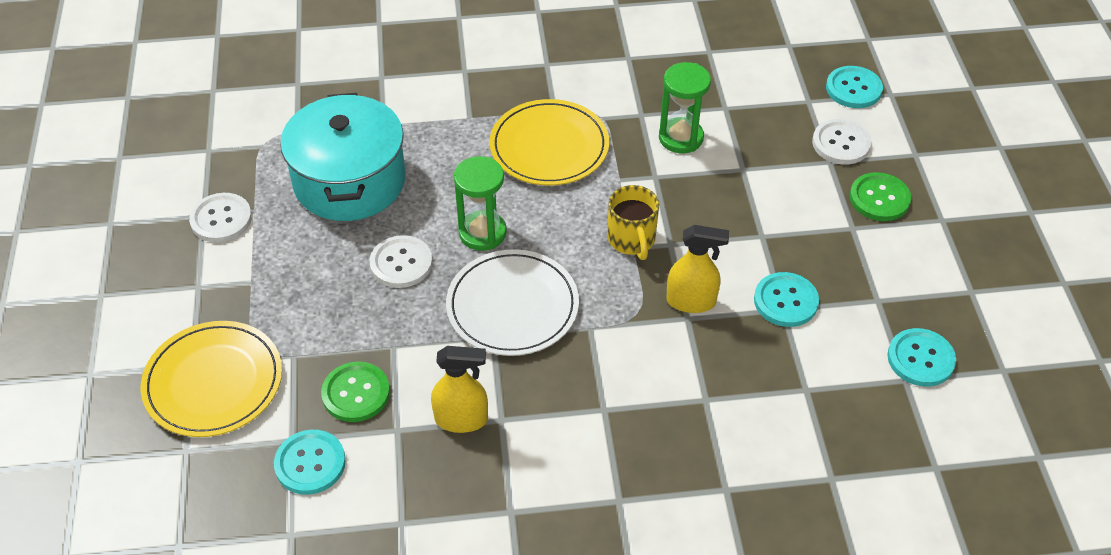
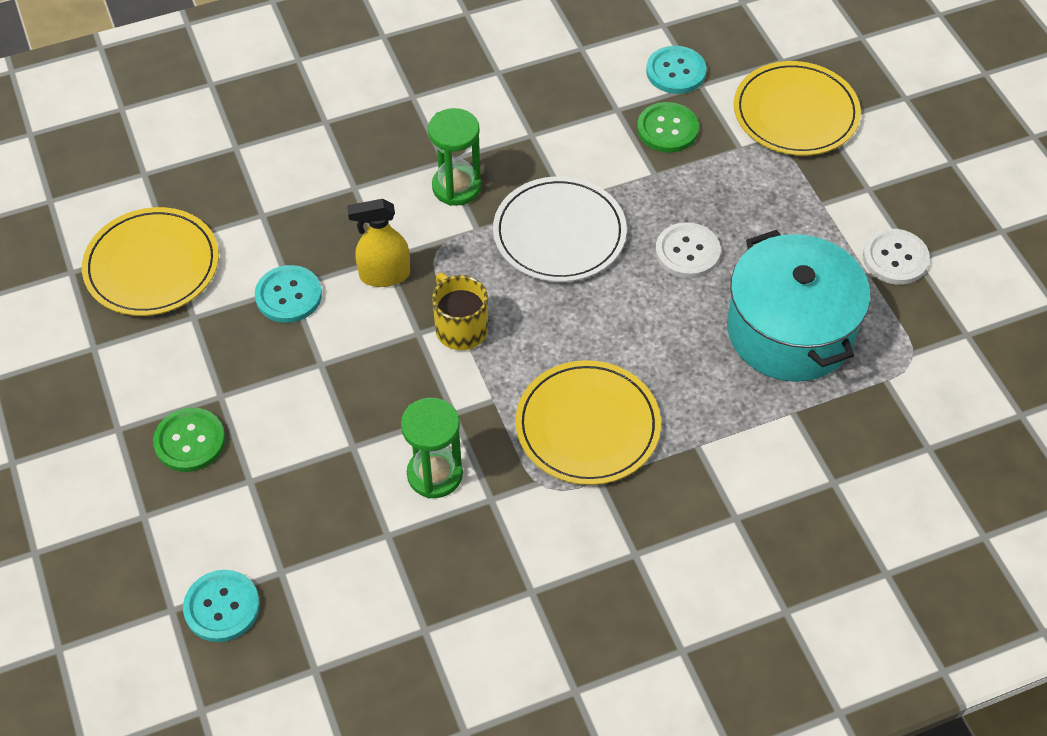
camera: 165 degrees right, 5 degrees up
(461, 419) = (566, 128): yellow spray bottle -> none
(482, 233) = (620, 302): green hourglass -> green hourglass (456, 187)
(841, 143) = (236, 511): white button -> none
(920, 359) = (152, 265): turquoise button -> yellow plate

